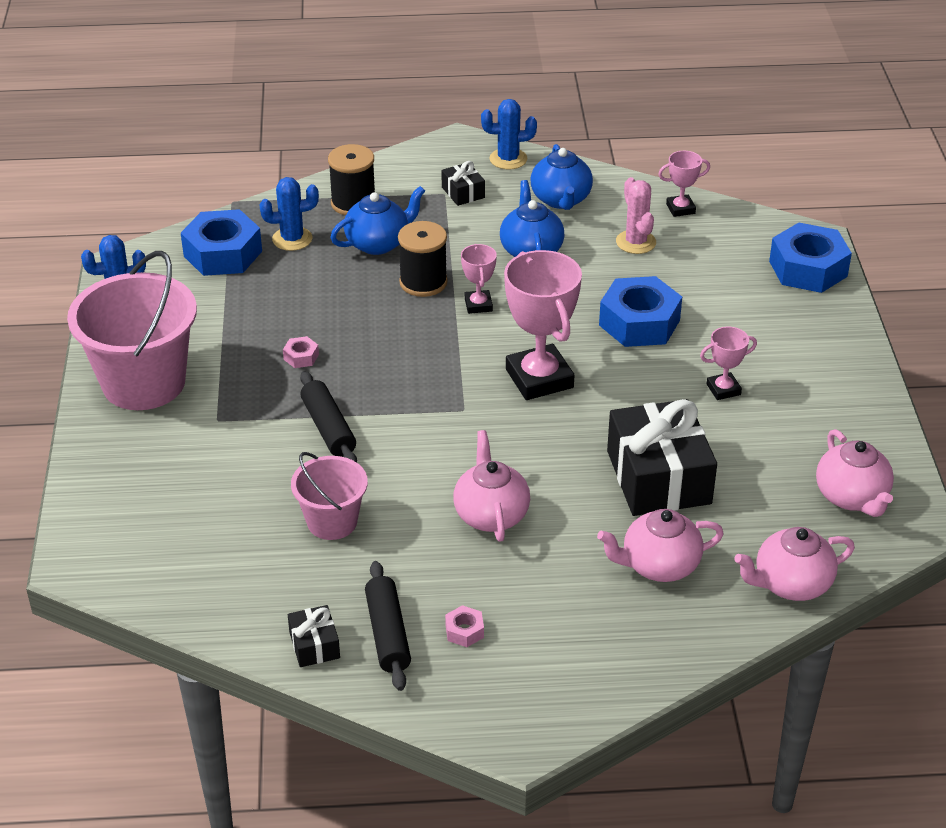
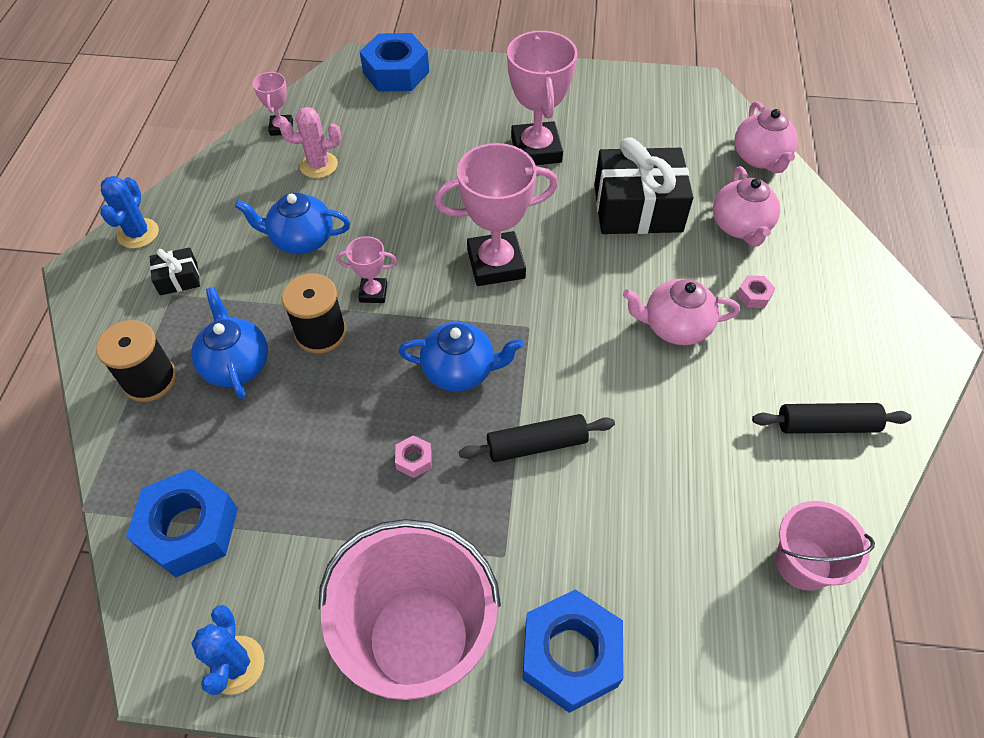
camera: 80 degrees left, 15 degrees up
(292, 239) = (192, 449): blue cactus -> none
(314, 645) = (844, 488): black gift -> none
(332, 522) = (677, 456): pink bucket -> pink bucket (803, 563)
(464, 631) = (819, 366): pink nut -> pink nut (754, 295)
(561, 200) = (229, 205): blue teapot -> blue teapot (460, 370)
(639, 323) = (435, 184): blue nut -> blue nut (570, 655)
(723, 389) = (536, 150): pink trophy -> pink trophy, size x2.01
(851, 497) = (670, 108): pink teapot -> none

